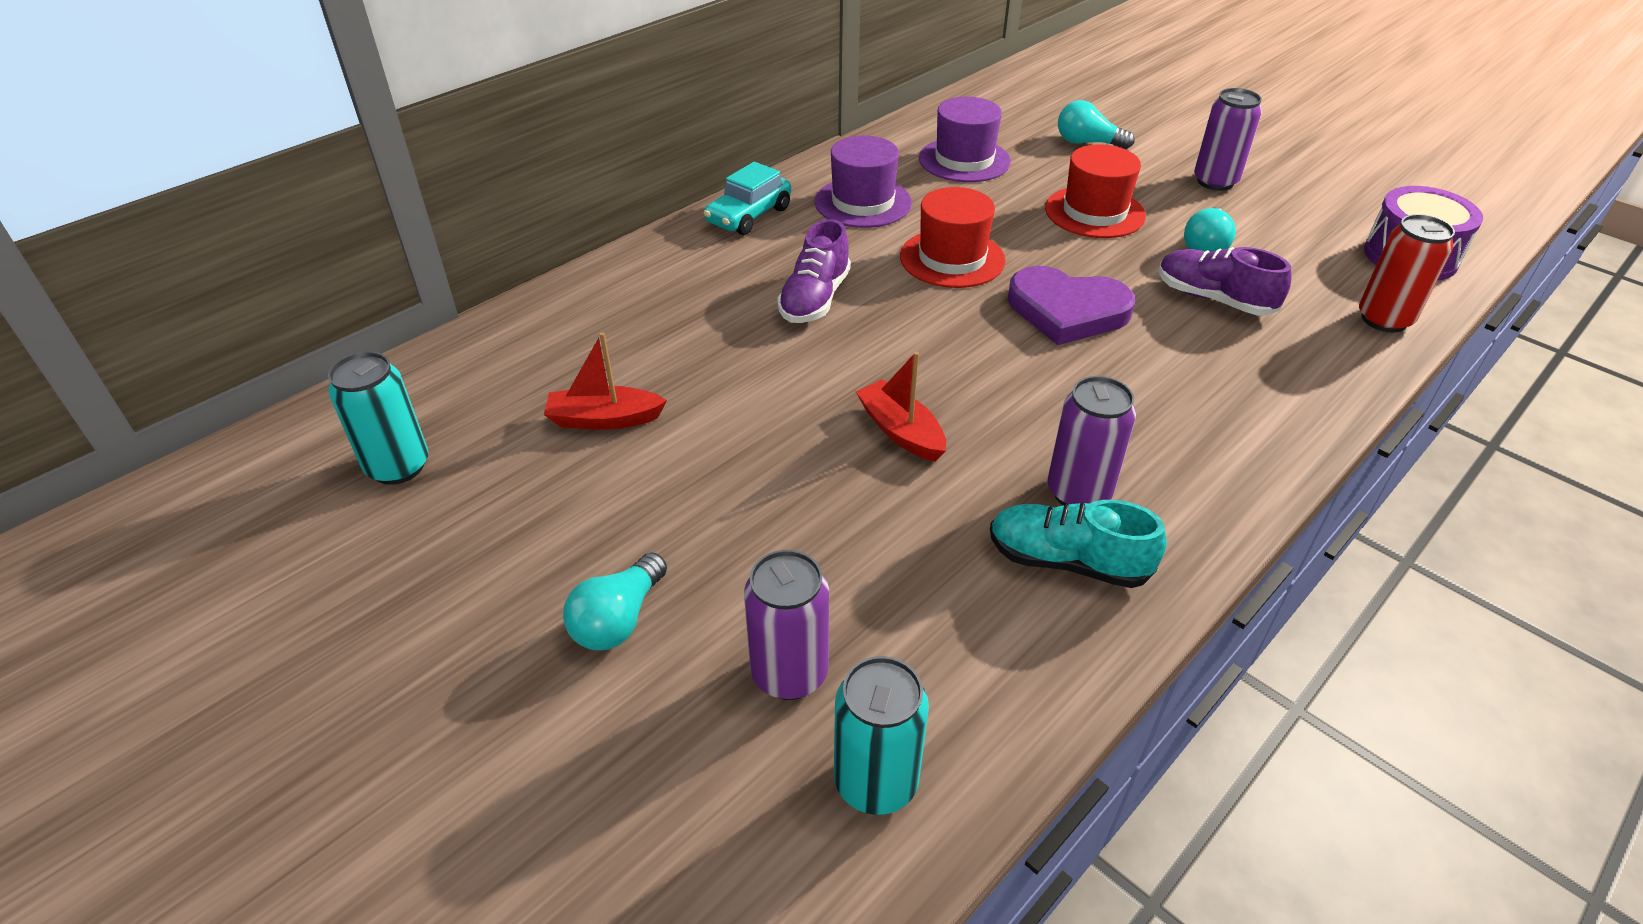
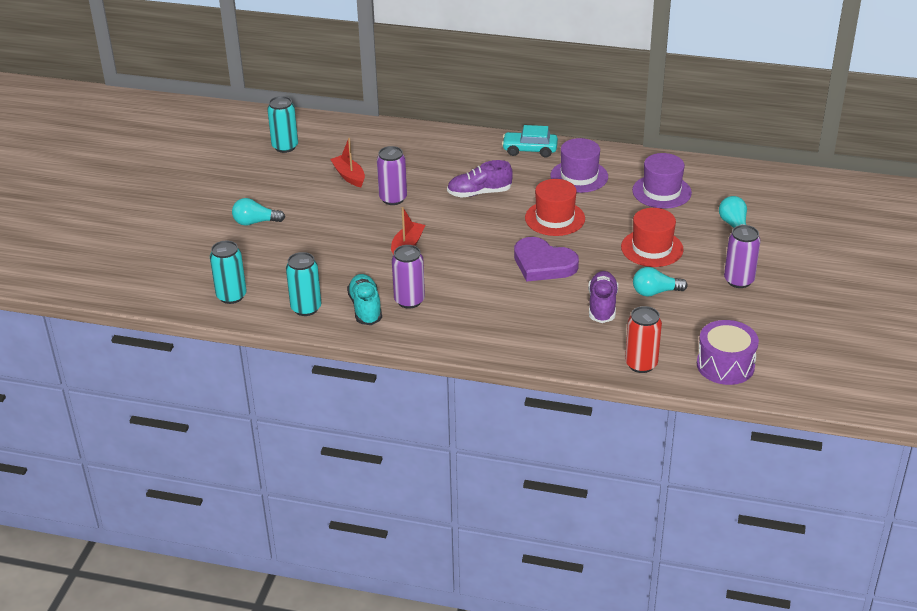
camera: 60 degrees right, 5 degrees down
(789, 673) = (260, 264): purple can -> purple can (393, 199)
(1012, 656) = (306, 308): none -> turquoise can
(1067, 311) = (543, 264): purple heart -> purple heart turned 45 degrees counterclockwise

